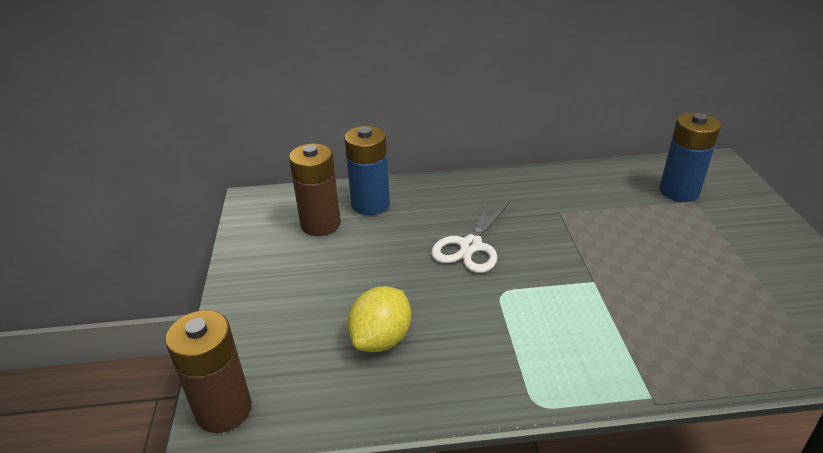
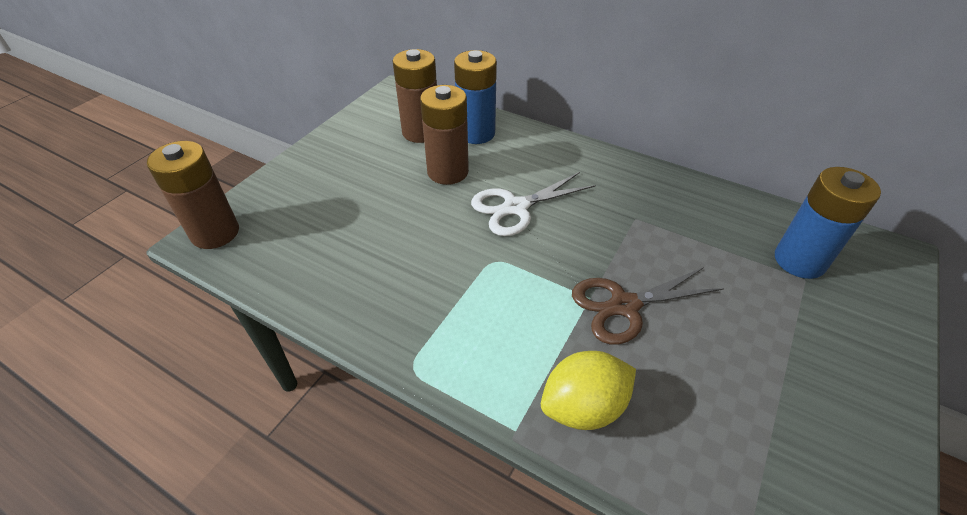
camera: 35 degrees right, 10 degrees up
(381, 339) = (361, 244): yellow lemon -> yellow lemon (583, 407)
(384, 245) = (448, 172): none -> brown battery
(620, 274) = (624, 306): none -> brown scissors

